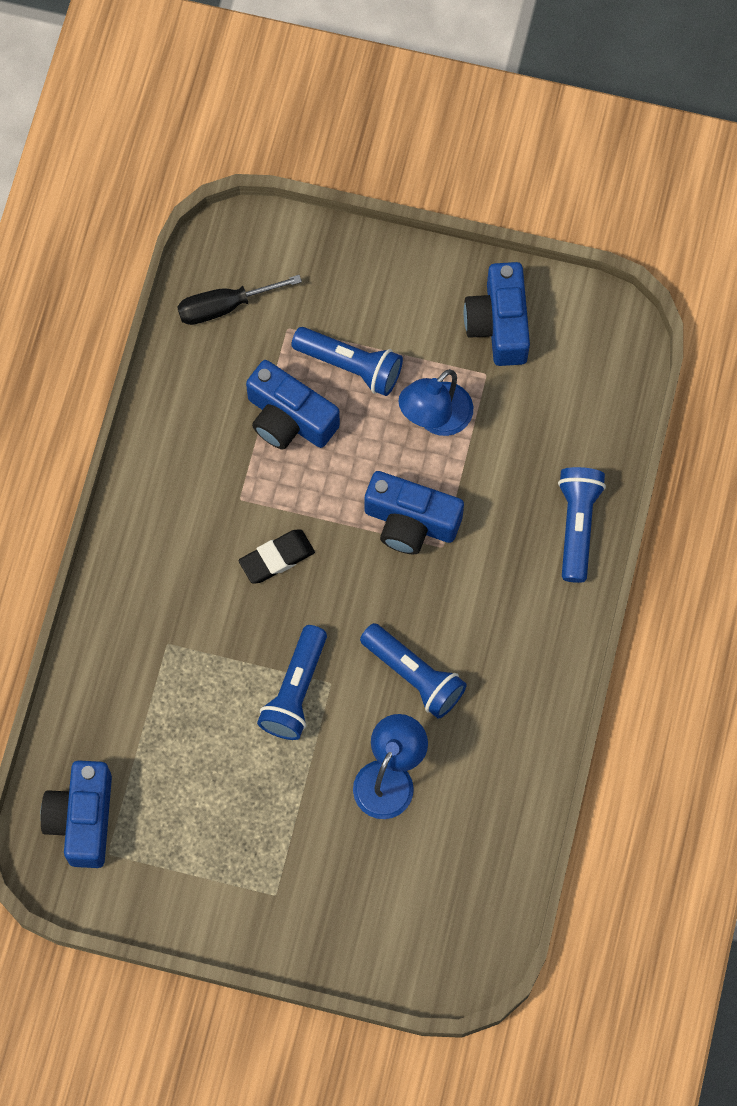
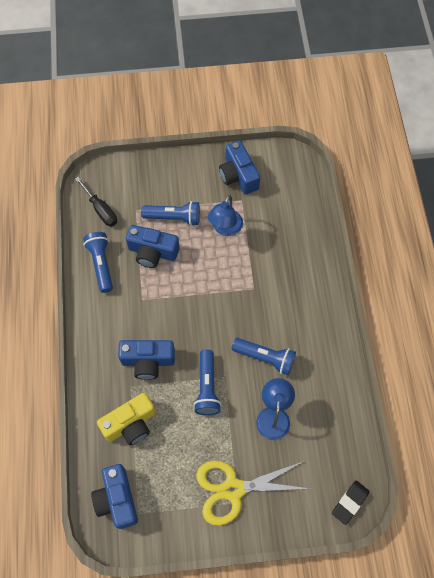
camera: 20 degrees left, 5 degrees down
(146, 706) = (130, 424): none -> yellow camera
(225, 306) = (101, 210): black screwdriver -> black screwdriver turned 90 degrees counterclockwise
(276, 558) = (172, 322): black eraser -> black eraser (350, 502)
(276, 871) = (233, 489): none -> yellow scissors
(410, 522) = (233, 282): blue camera -> blue camera (148, 361)
(577, 525) = (315, 256): blue flashlight -> blue flashlight (101, 264)

